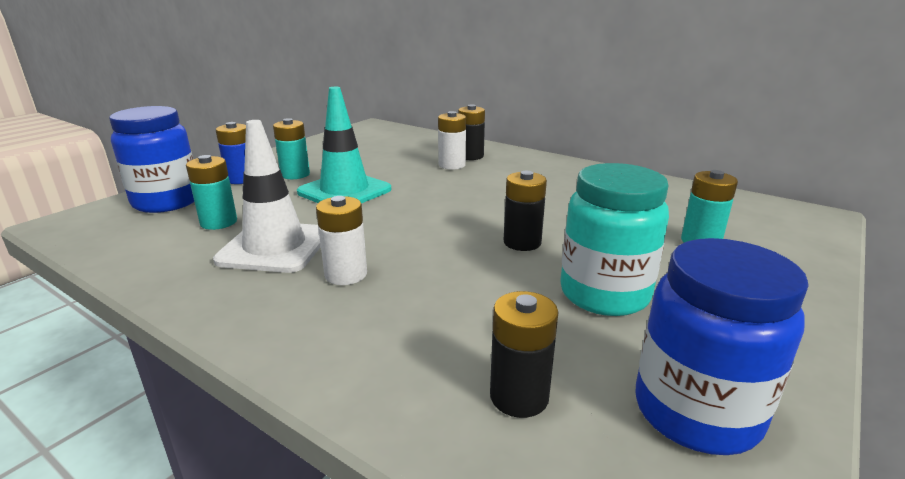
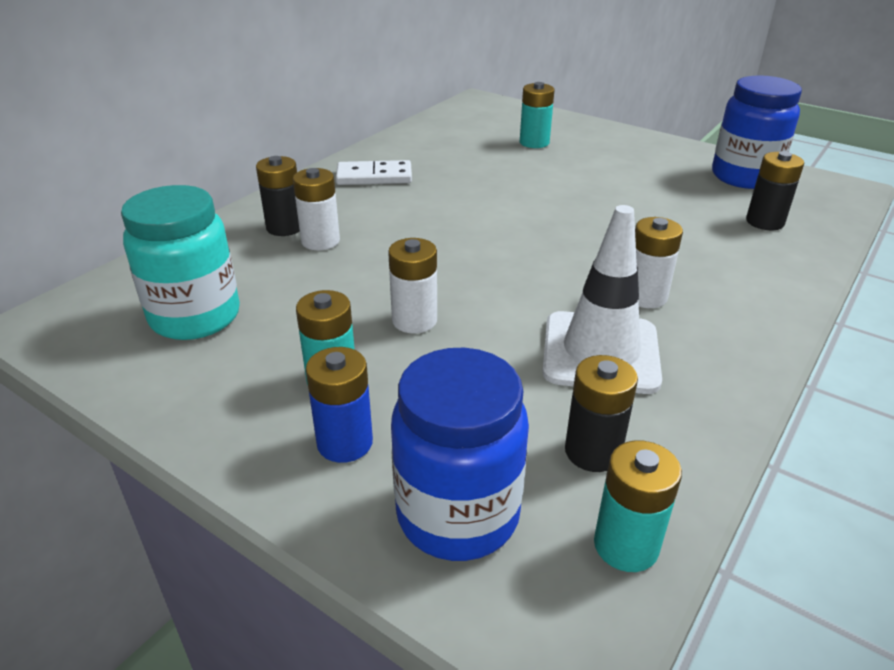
camera: 90 degrees left, 10 degrees up
(218, 222) = (536, 421): turquoise battery -> turquoise battery (626, 545)
(344, 191) = (414, 320): turquoise traffic cone -> white battery
(522, 242) = (552, 209): black battery -> black battery (592, 452)
(563, 175) = (374, 176): none -> white domino
(604, 294) = (631, 185): turquoise jar -> turquoise jar (195, 317)

